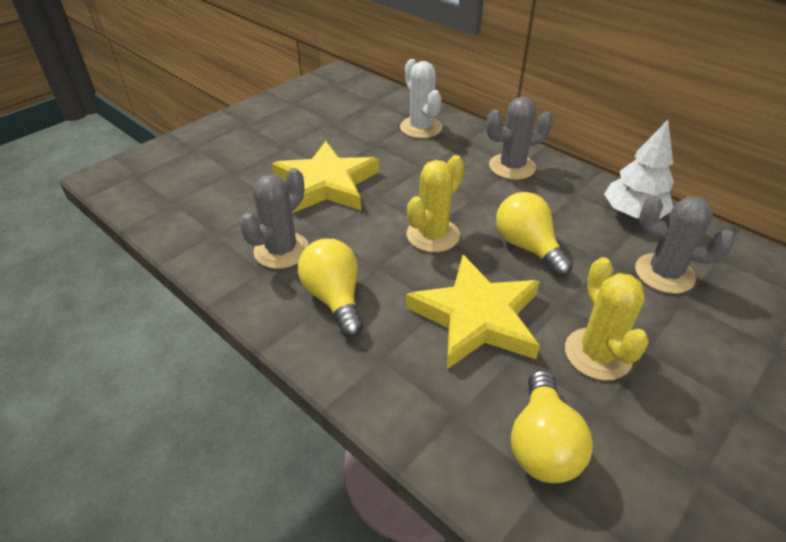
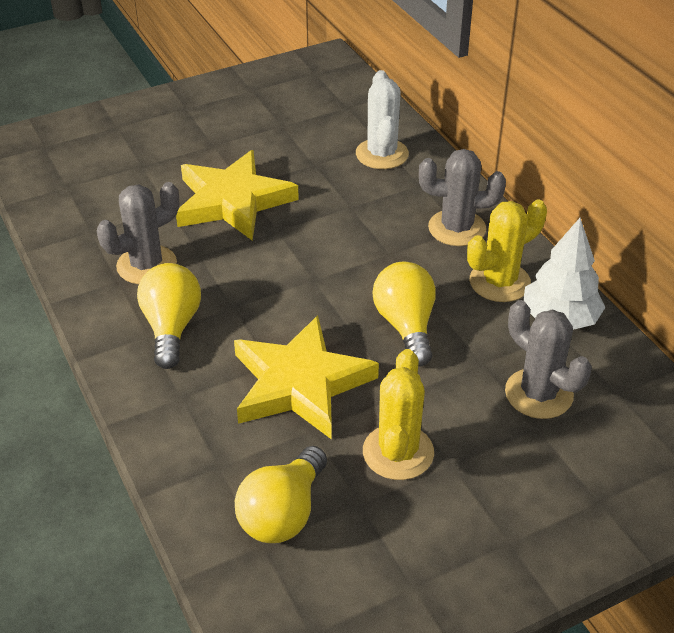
camera: 20 degrees right, 0 degrees up
(433, 235) = (311, 287): yellow cactus -> yellow cactus (499, 282)

